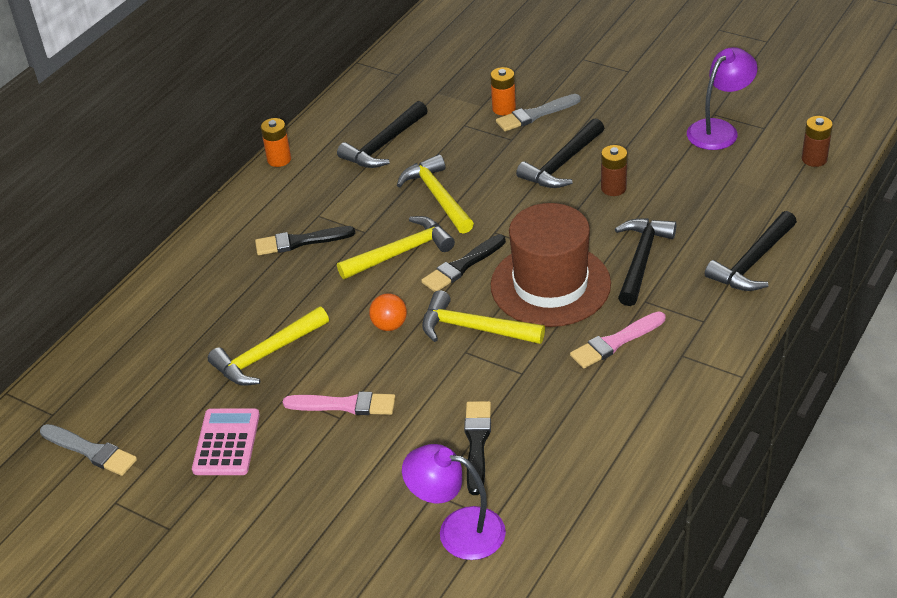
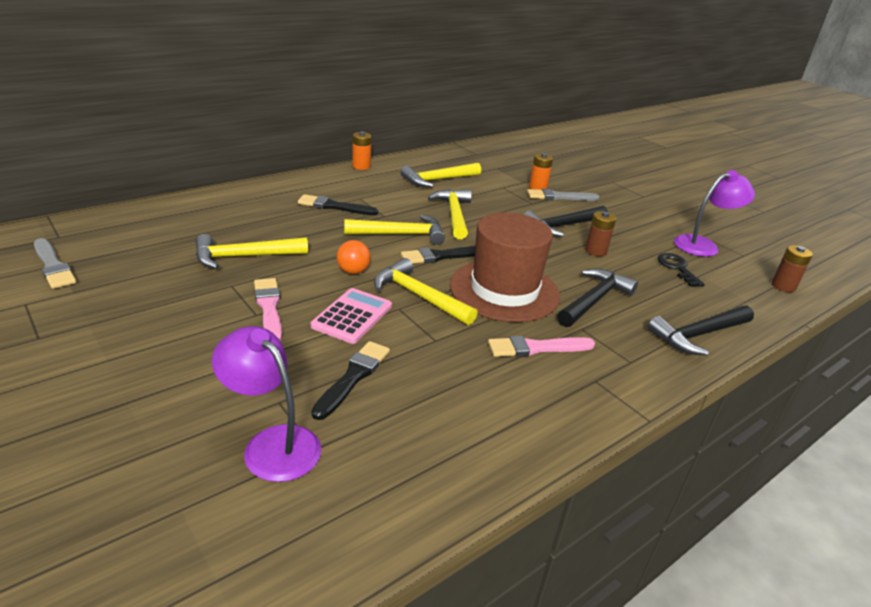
camera: 15 degrees right, 10 degrees down
(227, 442) = (153, 298): pink calculator -> pink calculator (352, 316)
(345, 405) = (269, 308): pink brush -> pink brush turned 135 degrees counterclockwise
(383, 145) = (437, 180): black hammer -> yellow hammer
(704, 178) = (677, 268): none -> black key

